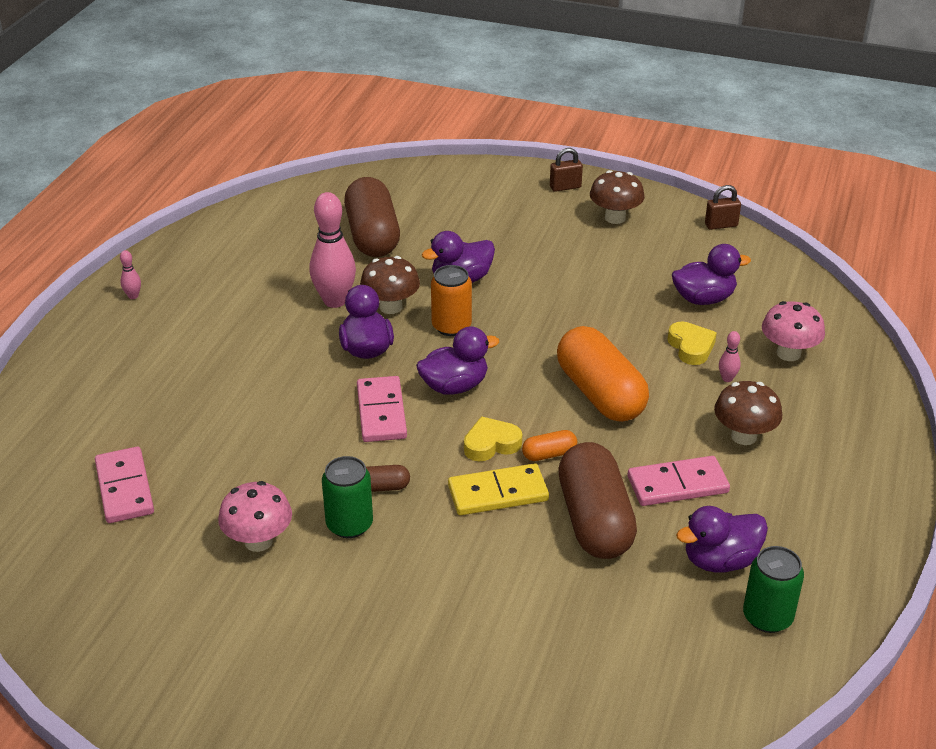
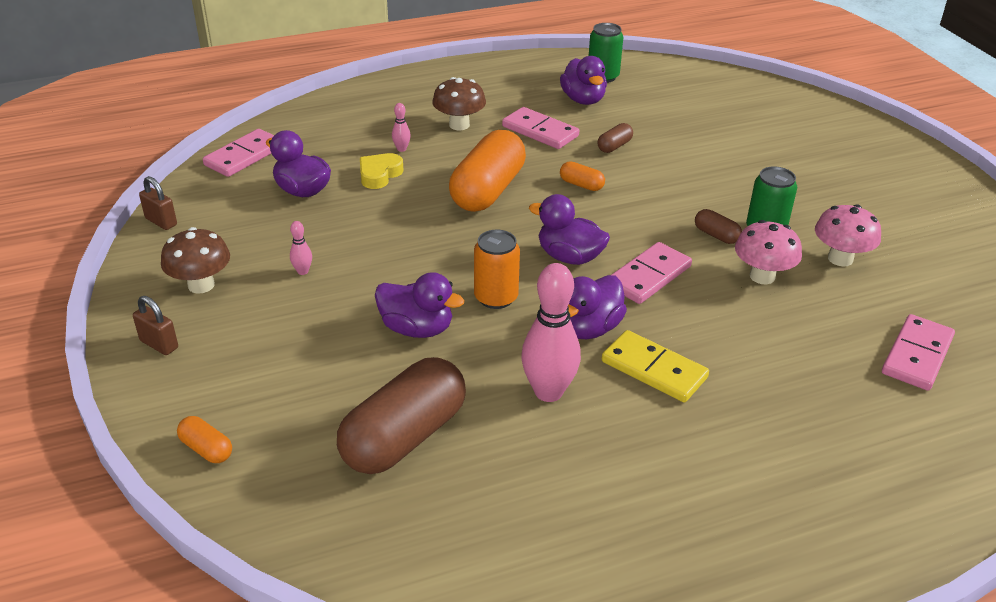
camera: 130 degrees left, 0 degrees up
(133, 296) = (741, 565): pink bowling pin -> pink bowling pin (303, 271)
(391, 307) = (512, 349): brown mushroom -> none
(449, 176) = (206, 449): none -> orange capsule
(491, 444) = (606, 211): yellow heart -> none
(498, 493) = (646, 188): yellow domino -> yellow domino (653, 370)
(595, 520) = (614, 146): brown capsule -> brown capsule, size x0.43
(720, 560) = (583, 100): purple duck -> purple duck turned 45 degrees clockwise
(788, 353) = (339, 136): pink mushroom -> pink mushroom (762, 276)
(796, 291) = (244, 156): none -> pink domino

